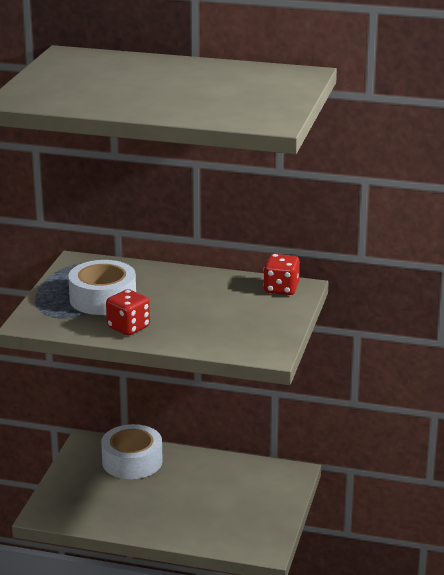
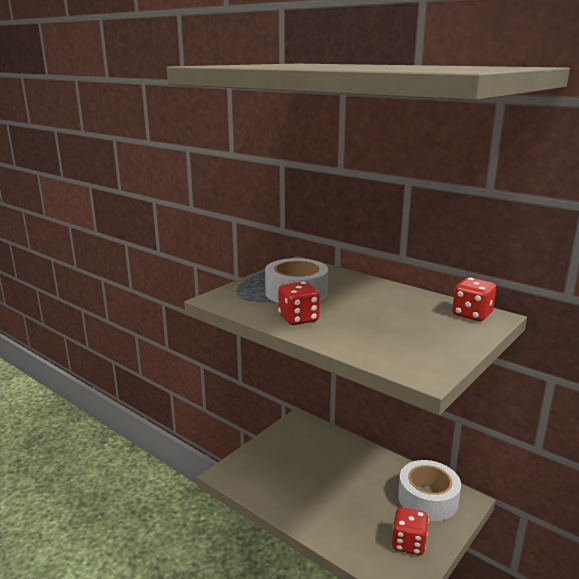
camera: 25 degrees right, 5 degrees down
(132, 461) = (325, 447): white tape -> white tape (427, 499)
(257, 521) = (408, 543): none -> red dice

